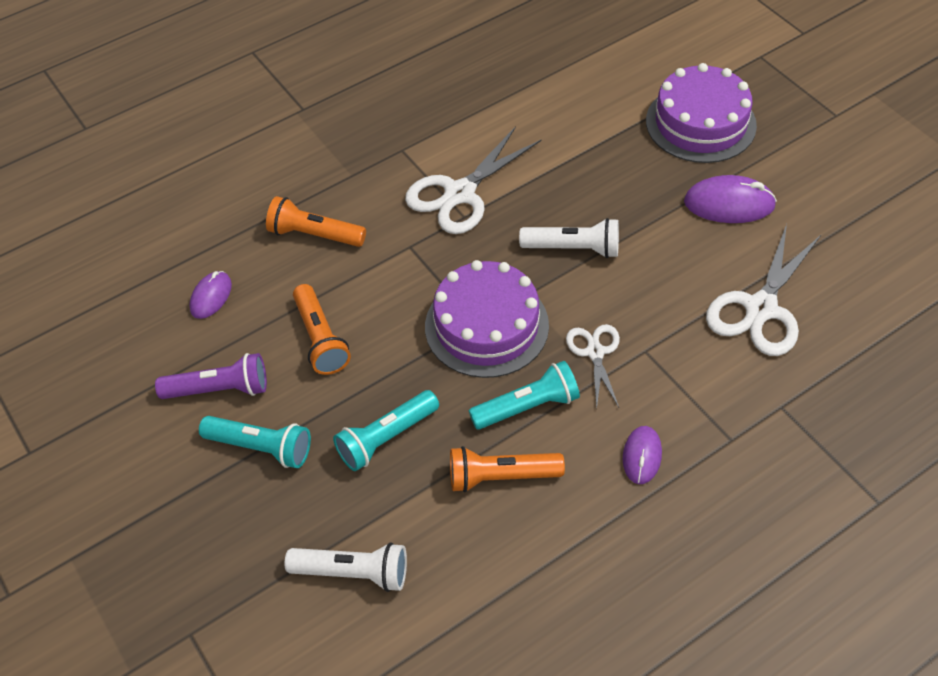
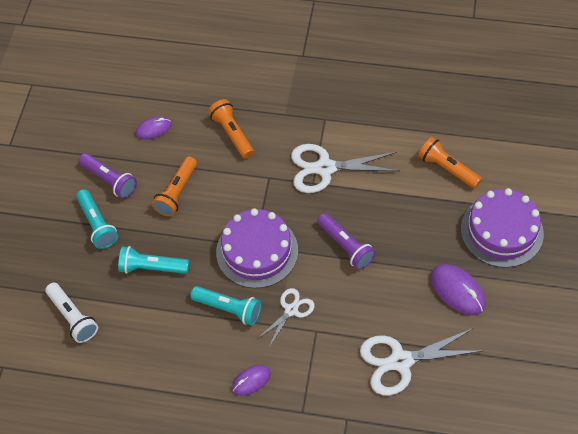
camera: 45 degrees right, 5 degrees up
(501, 477) = (179, 331): orange flashlight -> orange flashlight (447, 168)
(573, 248) = (346, 246): white flashlight -> purple flashlight

